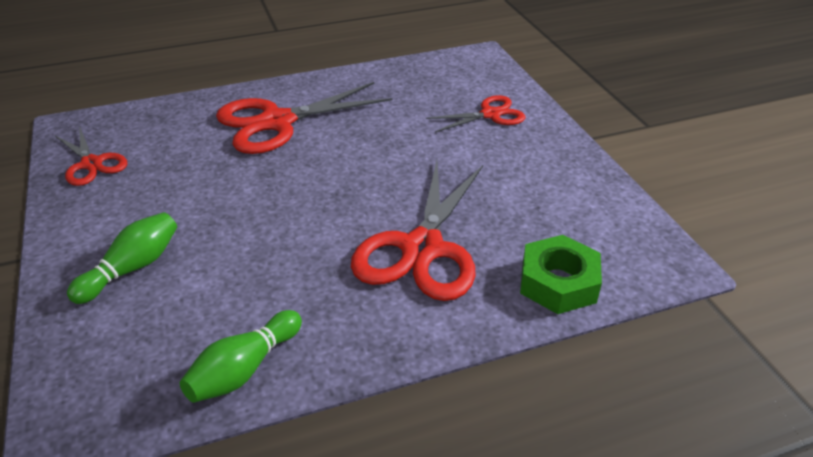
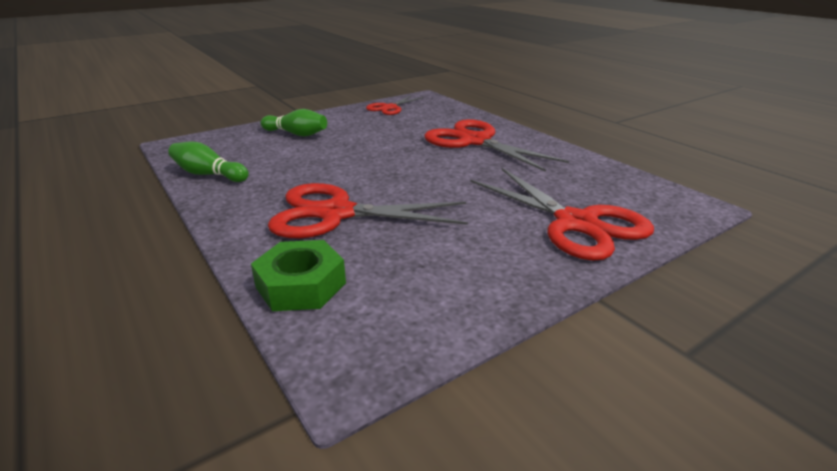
camera: 75 degrees right, 10 degrees down
(490, 114) = (576, 223): red scissors -> red scissors, size x1.78

